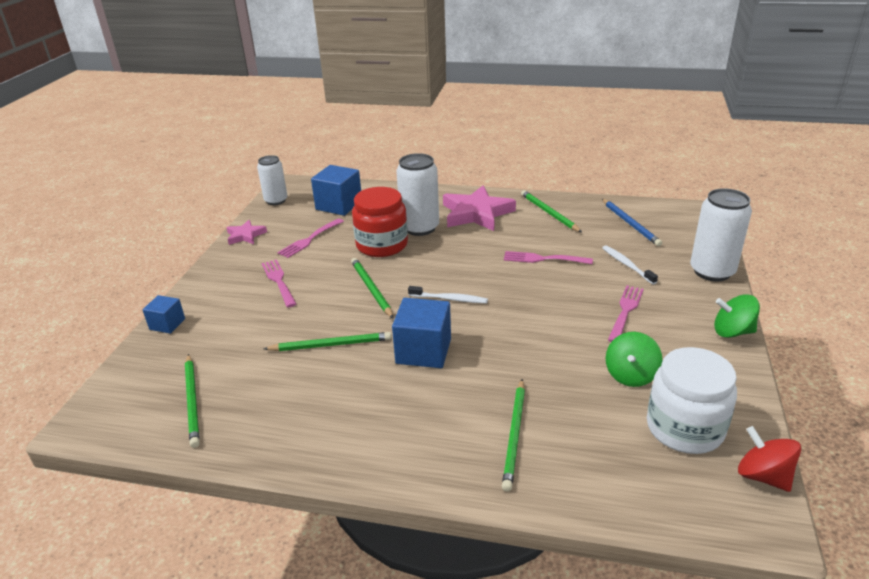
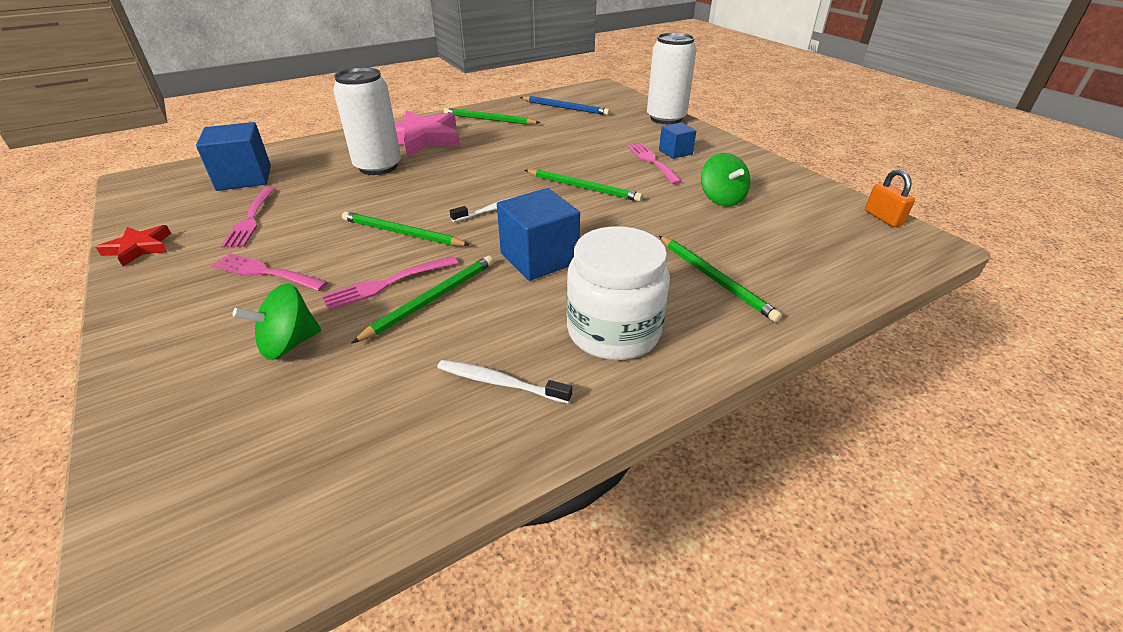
camera: 45 degrees left, 5 degrees up
(167, 324) = (139, 394): blue cube -> blue cube (675, 152)
(192, 401) = (324, 455): green pencil -> green pencil (583, 187)
(245, 235) = (139, 248): pink star -> red star
(276, 200) = (138, 200): white can -> none
(382, 245) = (355, 193): red jar -> none
(544, 259) = (536, 151): pink fork -> pink fork (388, 283)
(627, 265) = (605, 133): white toothbrush -> white toothbrush (500, 382)
(684, 428) = (803, 214): white jar -> white jar (613, 331)
(732, 332) = (734, 147): green spinning top -> green spinning top (289, 344)
(763, 476) = (883, 218): red spinning top -> orange padlock

